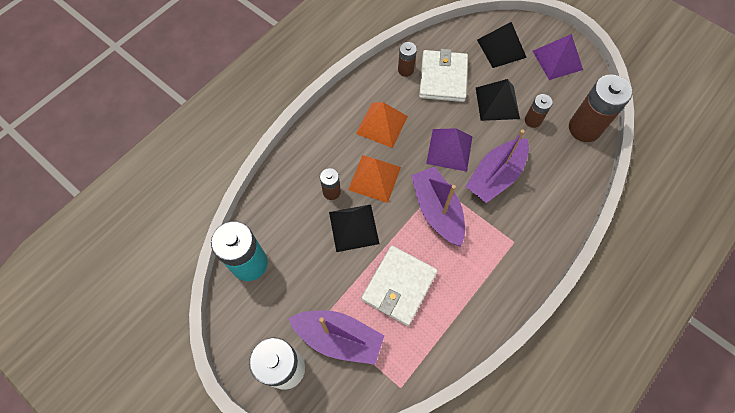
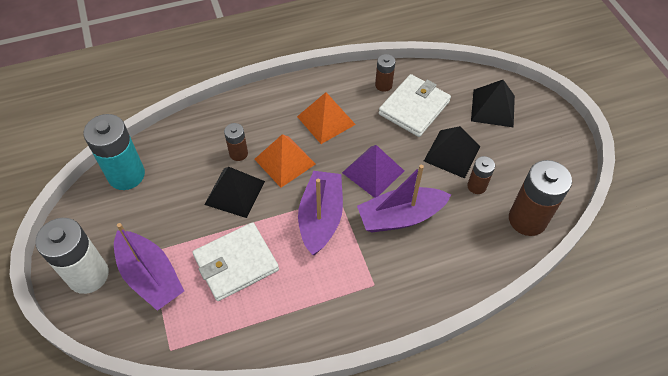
camera: 30 degrees right, 10 degrees down
(557, 60) = (545, 144): purple pyramid -> none

